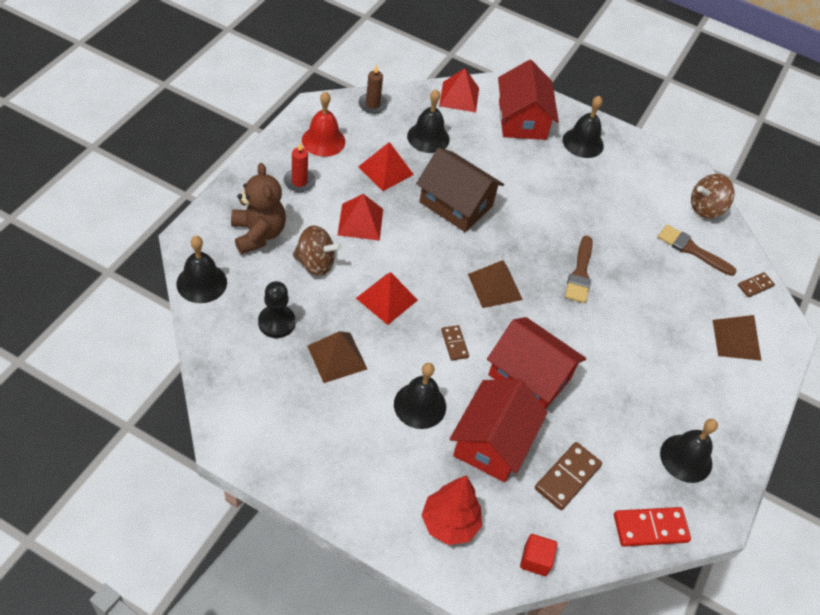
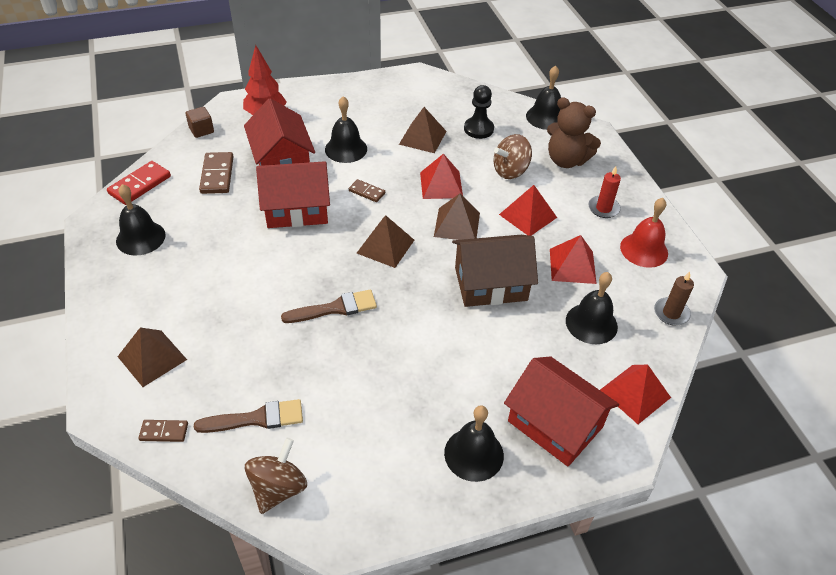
camera: 140 degrees right, 5 degrees down
(421, 259) = (457, 224): none -> brown pyramid
(535, 560) = (201, 130): red cube -> brown cube
(580, 273) = (335, 308): brown brush -> brown brush turned 105 degrees clockwise
(755, 286) = (164, 432): brown domino -> brown domino turned 75 degrees clockwise

